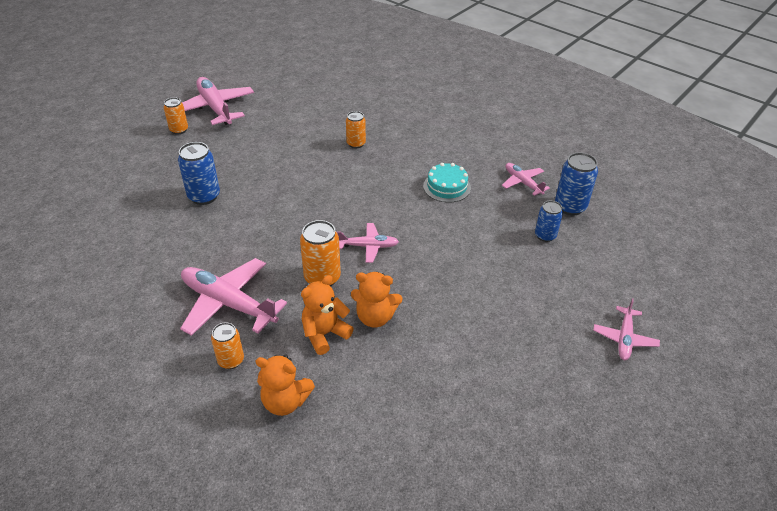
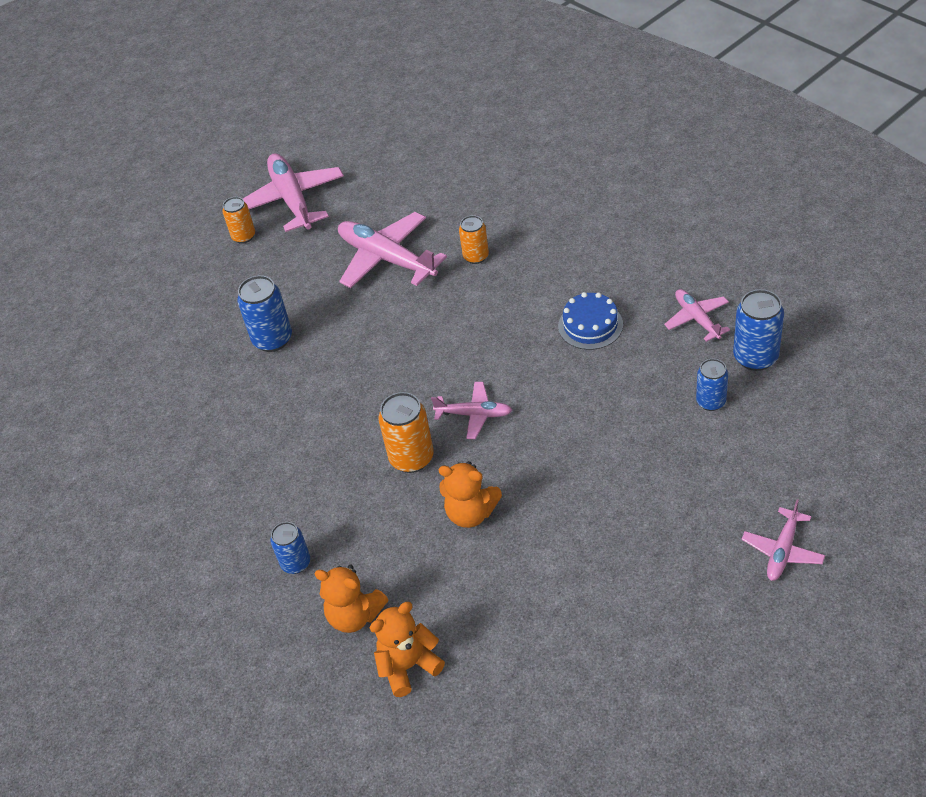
camera: 15 degrees right, 5 degrees up
(228, 303) = (296, 490): pink plane -> pink plane (387, 259)
(231, 360) = (296, 563): orange can -> blue can
(324, 334) = (407, 533): orange teddy bear -> orange teddy bear (408, 666)
(447, 187) = (590, 325): turquoise cake -> blue cake

